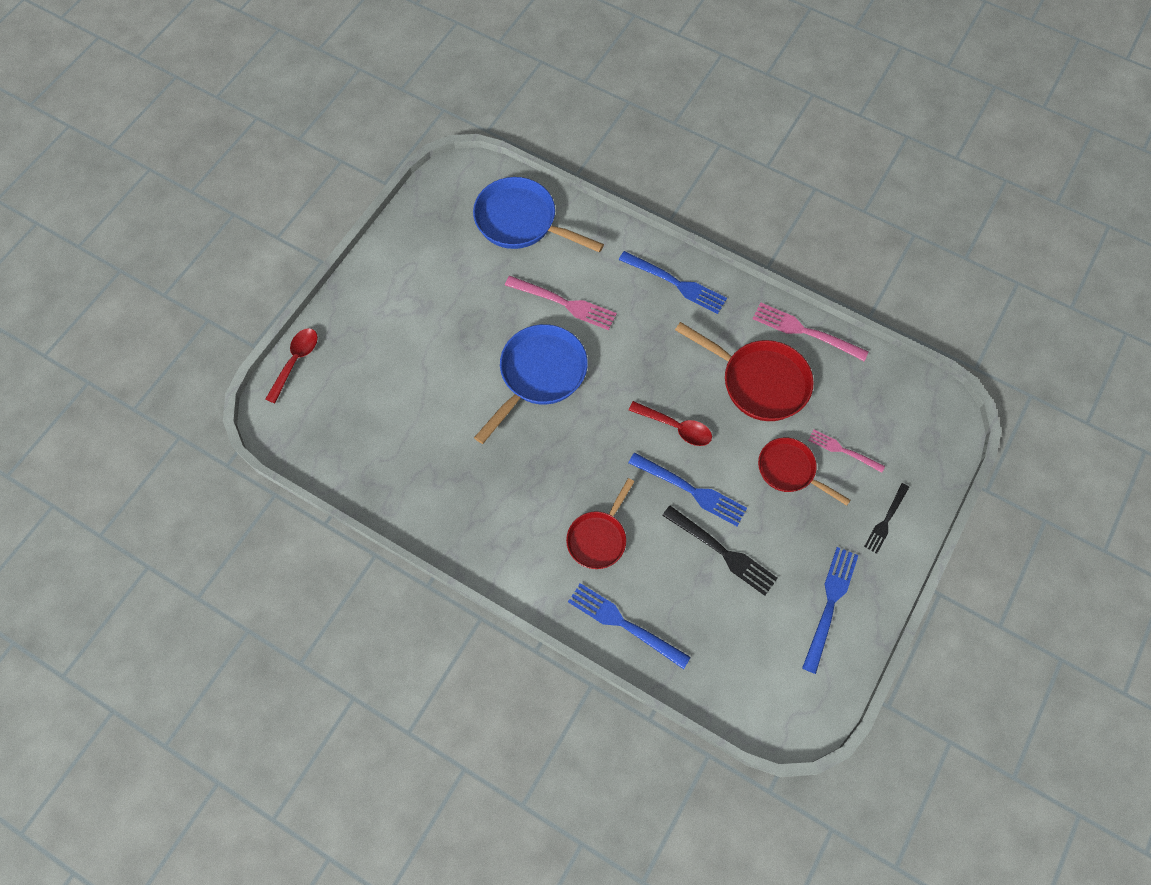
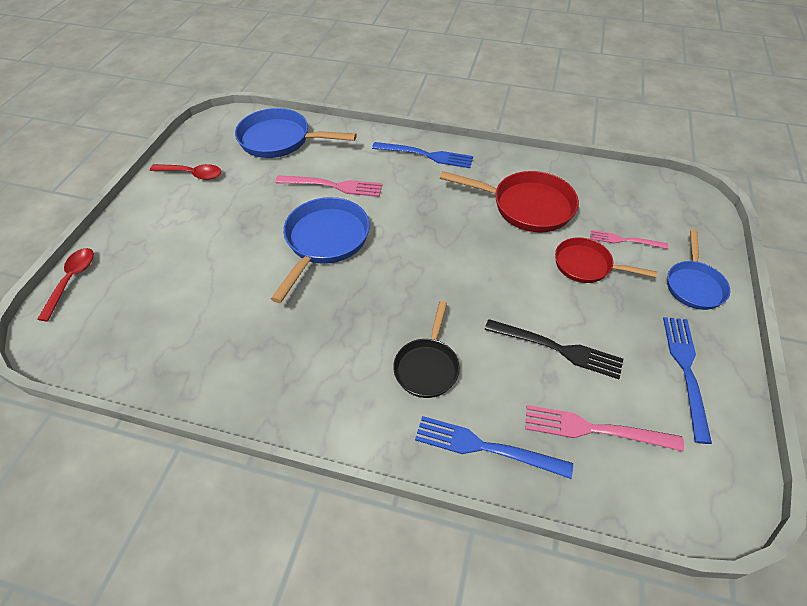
camera: 15 degrees left, 15 degrees down
(598, 538) = (427, 367): red pan -> black pan
(676, 427) = (467, 254): red spoon -> red spoon (192, 174)
(691, 490) = (503, 302): blue fork -> none
(805, 331) = (547, 166): pink fork -> pink fork (594, 429)
(886, 520) = (693, 285): black fork -> blue pan

